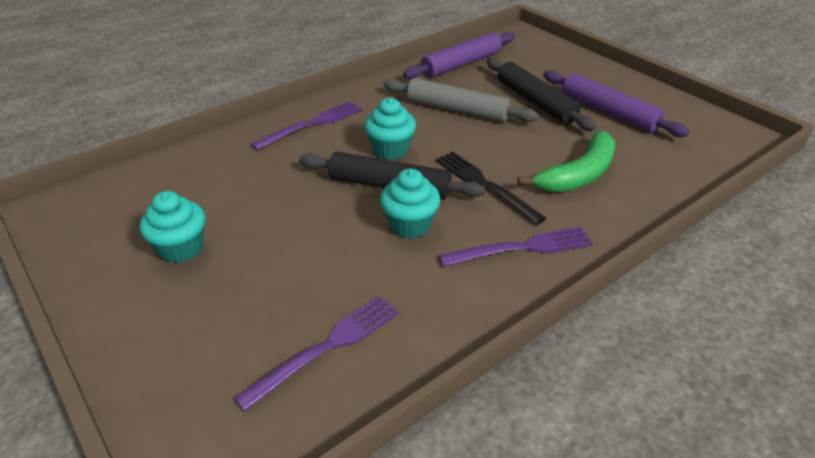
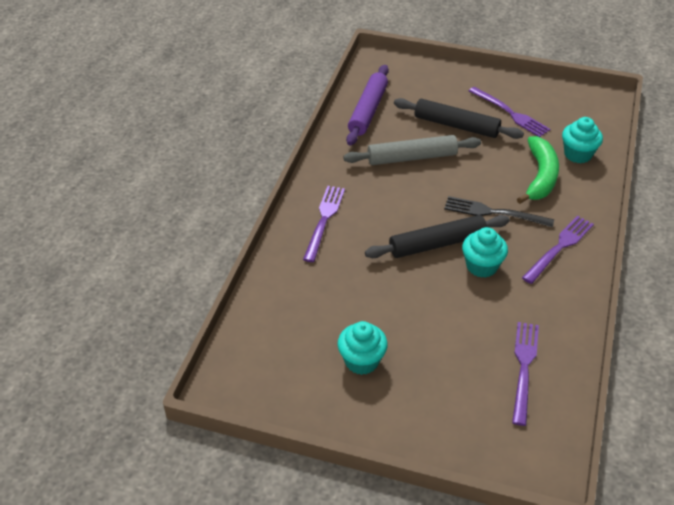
camera: 35 degrees left, 5 degrees up
(390, 150) = (405, 215): turquoise cupcake -> turquoise cupcake (578, 154)
(608, 112) = (510, 113): purple rolling pin -> purple fork

